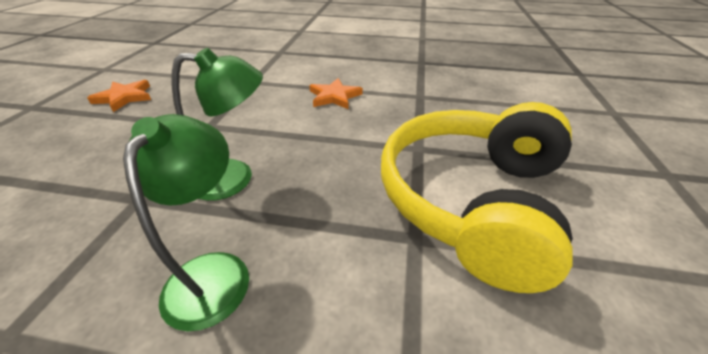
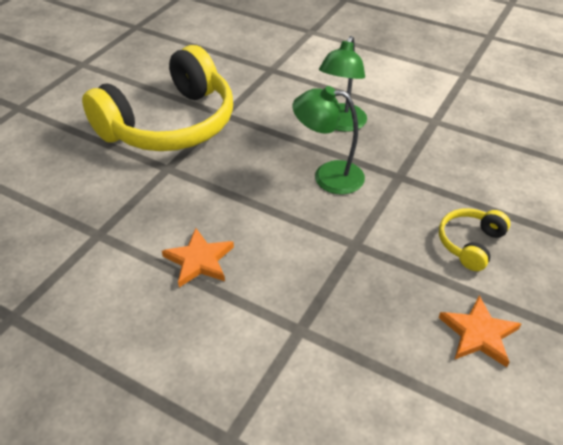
camera: 160 degrees left, 5 degrees up
(90, 146) = (470, 243): none -> yellow headphones

